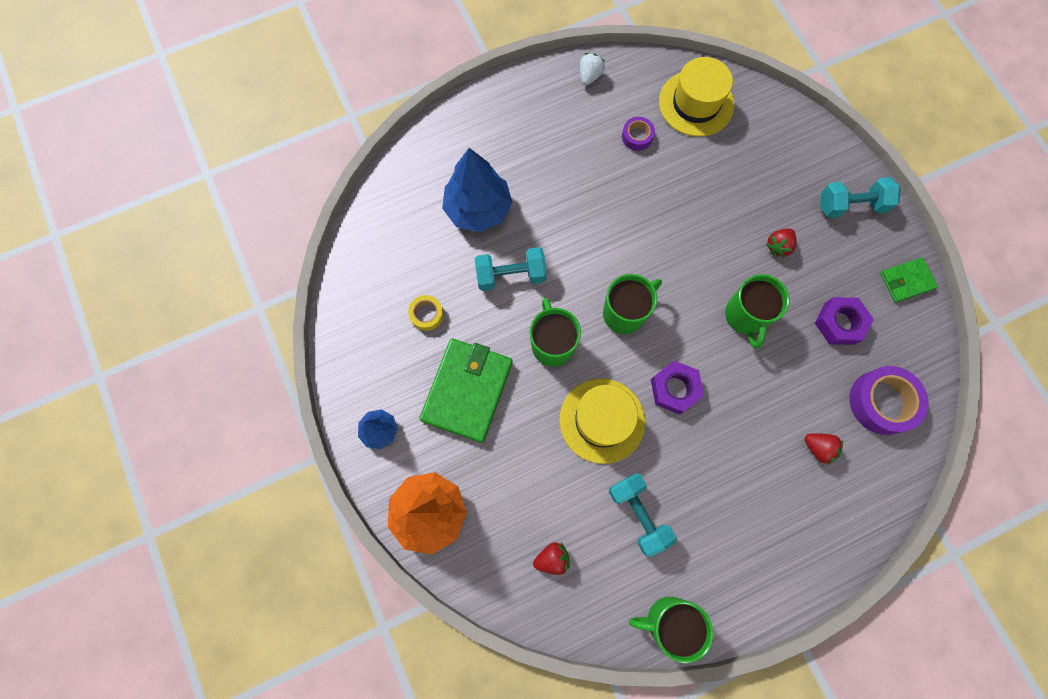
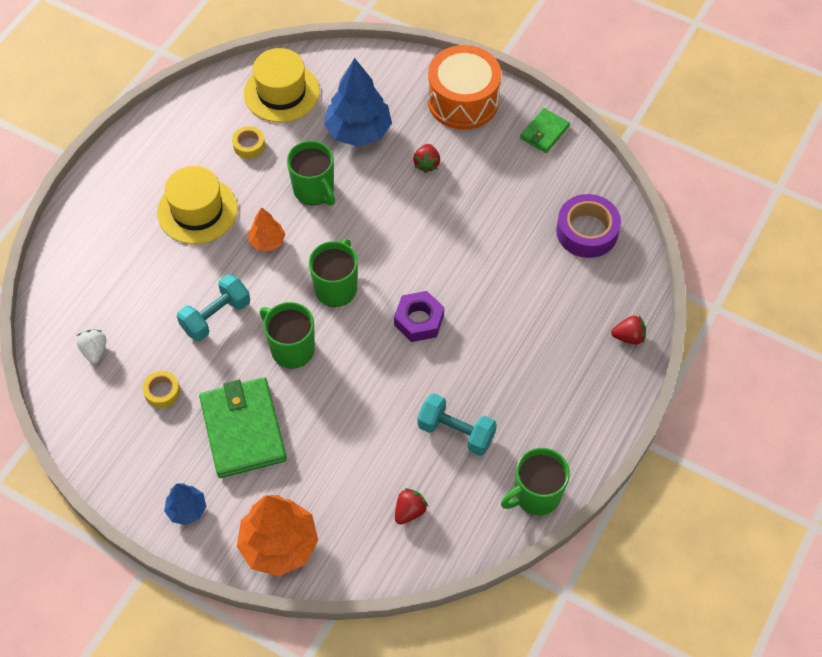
camera: 35 degrees left, 15 degrees down
(478, 209) = (148, 281): blue tree -> blue tree (358, 131)
(589, 76) = (173, 120): white strawberry -> white strawberry (94, 351)
(595, 234) = (267, 242): none -> orange tree
(602, 420) = (376, 381): yellow hat -> yellow hat (197, 211)
(637, 136) = (249, 145): purple tape -> yellow tape
(745, 316) = (437, 232): green mug -> green mug (314, 190)
(818, 448) = (562, 294): red strawberry -> red strawberry (628, 337)
(839, 323) = (515, 193): purple nut -> none
(851, 205) = (463, 101): turquoise dumbbell -> orange drum

